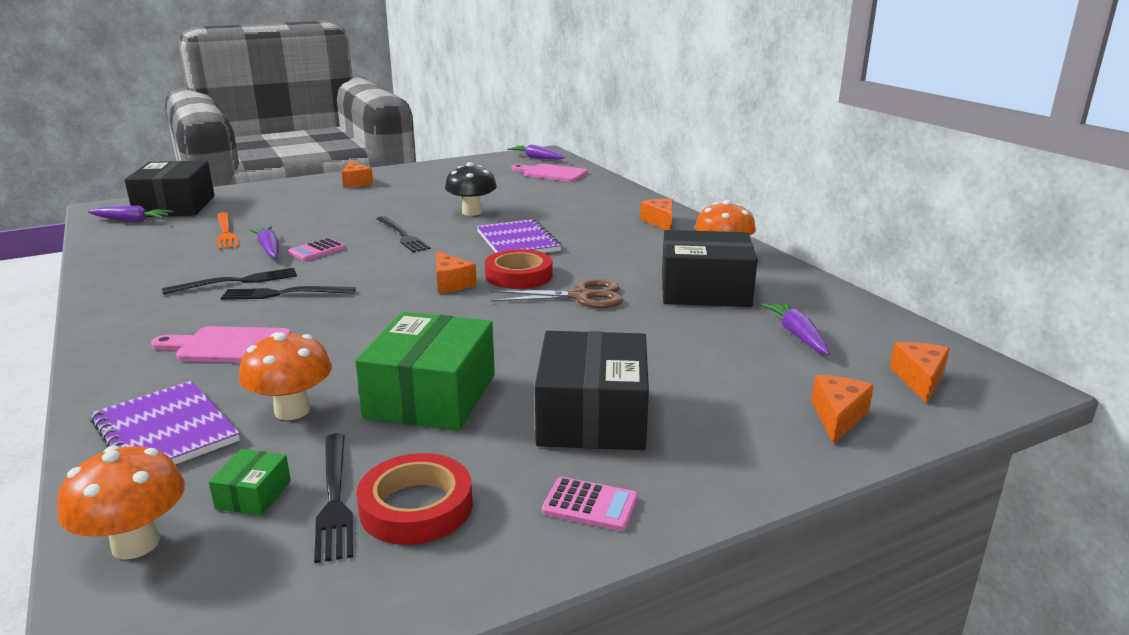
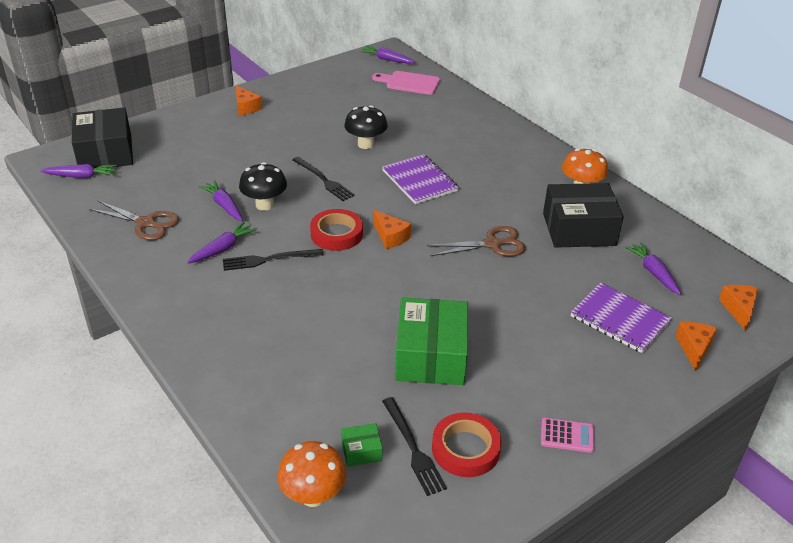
camera: 10 degrees left, 15 degrees up
(165, 431) = (271, 406): purple notebook -> purple notebook (620, 319)
(166, 257) = (146, 223): none -> brown scissors
(226, 232) = (174, 186): orange fork -> none
(228, 346) = (261, 321): pink cutting board -> none
(237, 281) = (223, 248): black fork -> purple carrot
(253, 494) = (361, 451): green box -> green box turned 75 degrees clockwise
(292, 410) = (345, 379): orange mushroom -> none
(317, 250) = (265, 205): pink calculator -> black mushroom
(519, 275) = (437, 223): red tape -> red tape (336, 234)
(592, 416) = (543, 363): black box -> none
(660, 222) = (521, 147): orange cheese -> none

